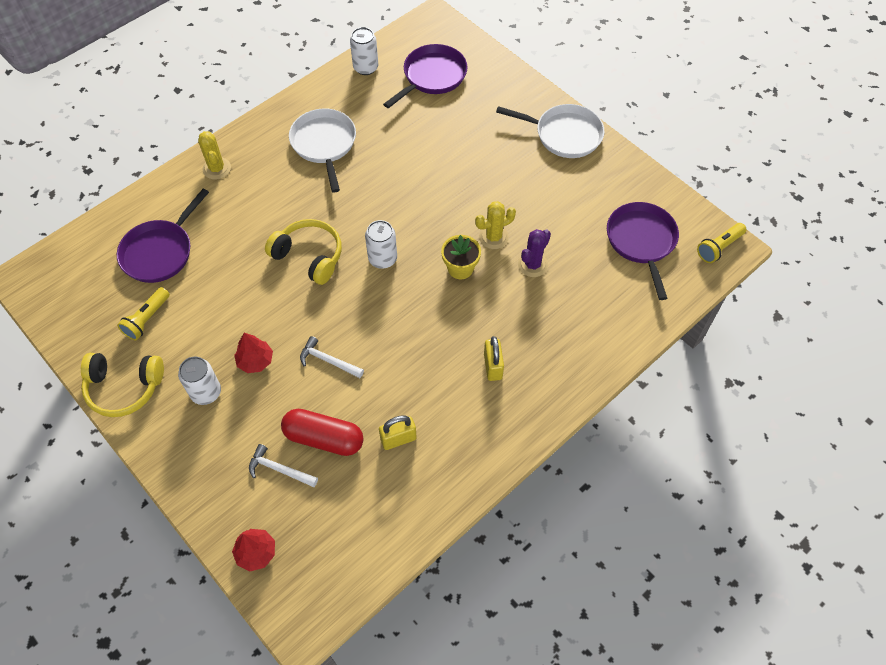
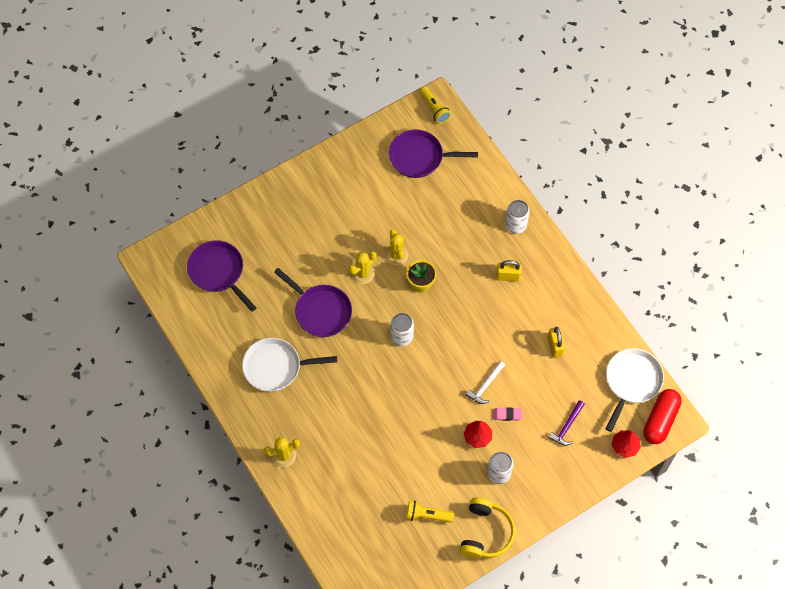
camera: 80 degrees left, 5 degrees up
(147, 319) = (427, 515): yellow flashlight -> yellow flashlight turned 150 degrees clockwise
(160, 252) = (363, 504): purple pan -> purple pan (320, 311)
(279, 469) = (567, 426): white hammer -> purple hammer
(289, 392) = (507, 415): none -> pink eraser
(309, 256) = (389, 390): yellow headphones -> none
(324, 438) = (547, 395): red capsule -> red capsule (660, 420)
(365, 68) = (194, 324): white can -> white can (515, 225)
(460, 207) = (363, 273): none -> yellow cactus
(532, 265) = (426, 233): purple cactus -> none
(564, 134) = (306, 185): white pan -> white pan (631, 382)

